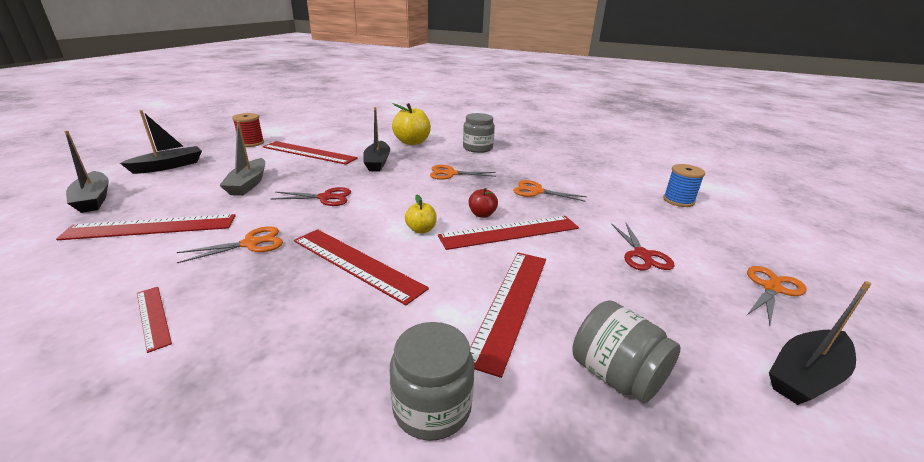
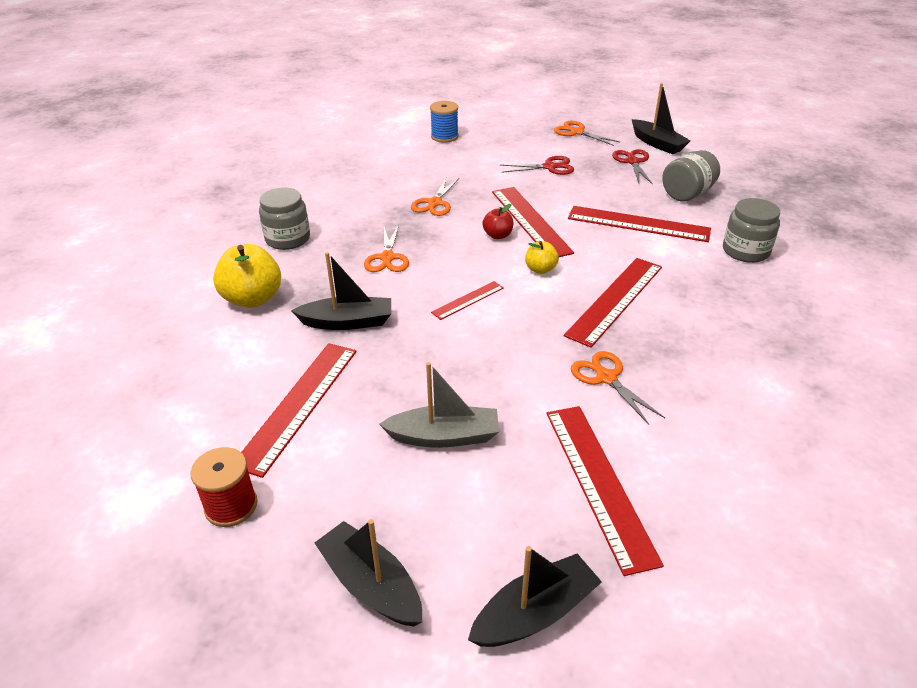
camera: 90 degrees left, 10 degrees up
(153, 317) = (742, 398): red ruler -> red ruler (468, 300)
(325, 198) = (478, 348): red scissors -> red scissors (632, 162)

